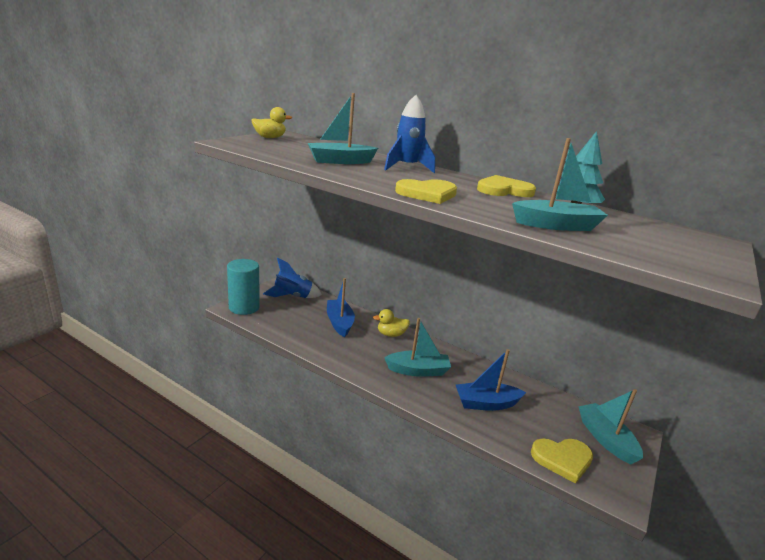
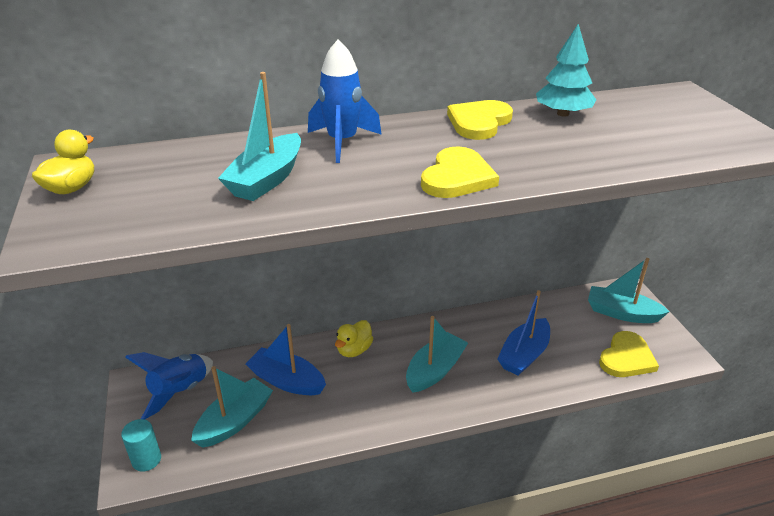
camera: 45 degrees left, 10 degrees up
(244, 307) = (146, 460): turquoise cylinder -> turquoise cylinder, size x0.56
(556, 225) = (606, 150): turquoise boat -> turquoise boat (235, 421)

